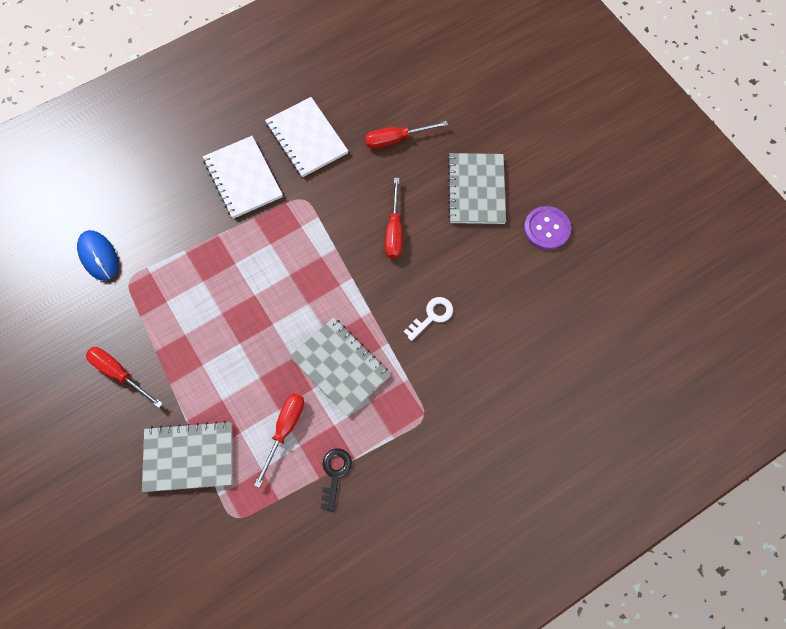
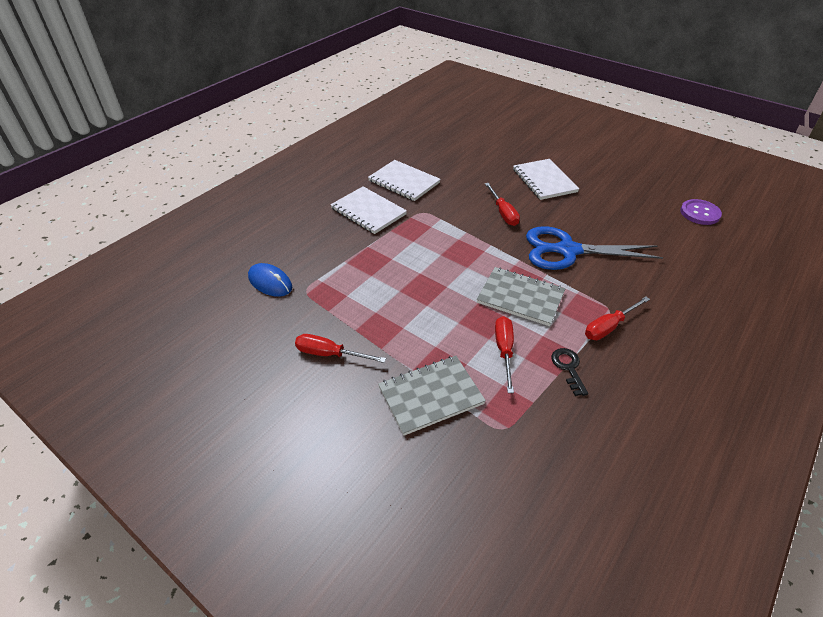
camera: 20 degrees left, 25 degrees down
(396, 139) = (469, 169): red screwdriver -> red screwdriver (609, 327)
(432, 316) = (567, 250): white key -> blue scissors
(476, 190) = (544, 180): grey notebook -> white notebook
(546, 229) = (608, 188): purple button -> purple button (700, 213)

